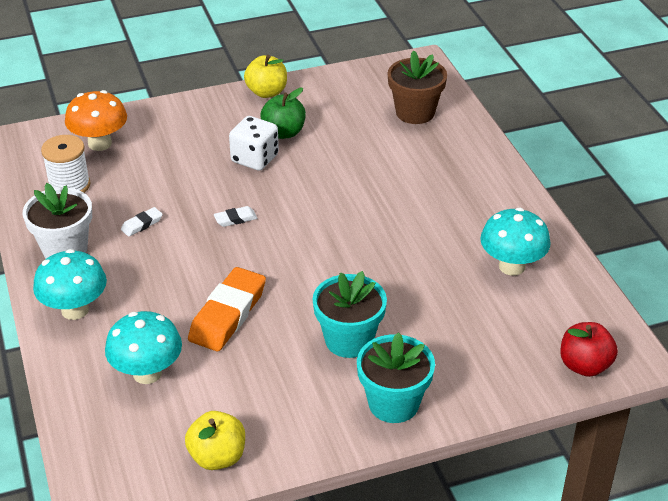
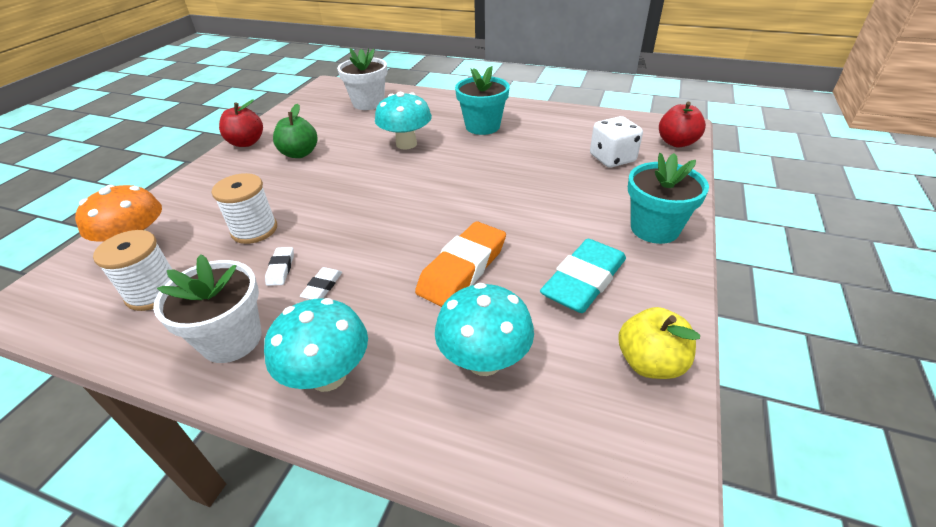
camera: 50 degrees left, 0 degrees up
(167, 182) = (254, 230): none -> white spool
(227, 314) = (462, 269): orange eraser -> orange eraser turned 60 degrees clockwise
(235, 219) = (355, 214): white eraser -> white eraser (322, 287)
(255, 159) = (304, 177): white dice -> white dice (612, 158)
(267, 92) = (246, 143): yellow apple -> red apple
(276, 387) = (584, 281): none -> turquoise eraser
(349, 340) = (562, 219): turquoise flower pot -> turquoise flower pot (482, 126)
(415, 112) = (368, 103): brown flower pot -> white flower pot
(511, 266) = (557, 129): turquoise mushroom -> turquoise mushroom (406, 144)

